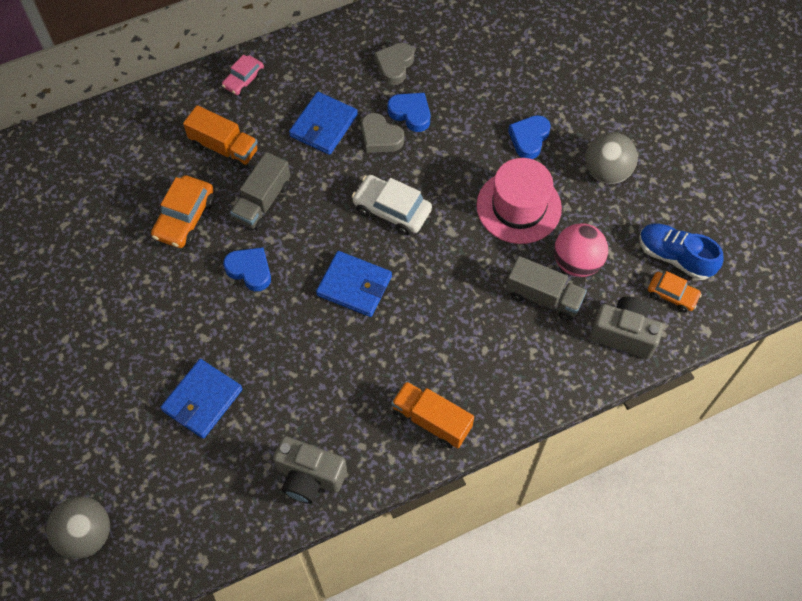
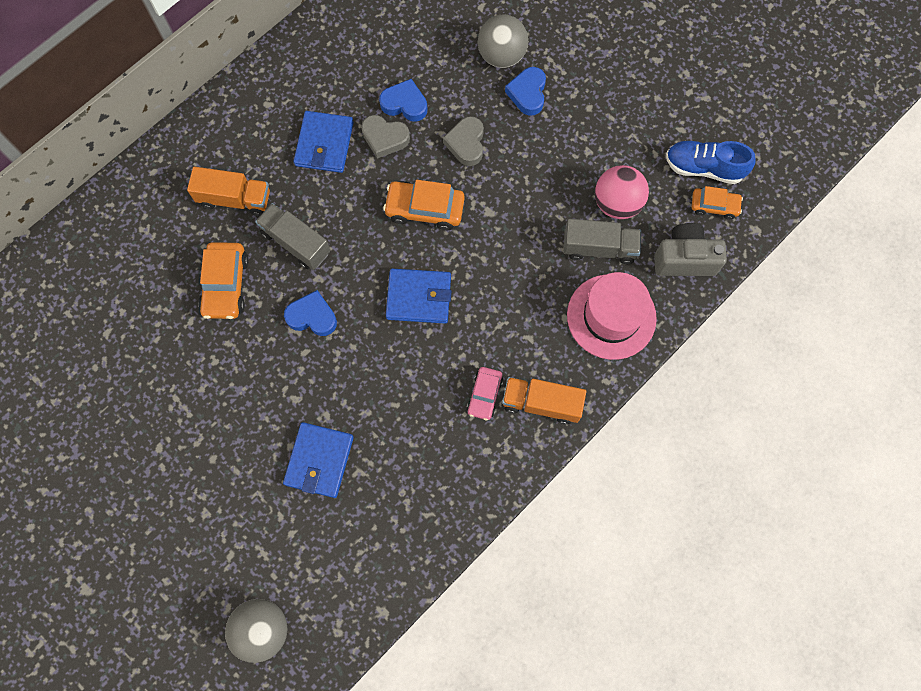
camera: 20 degrees left, 10 degrees up
(244, 80) = (225, 121): pink car -> pink car (484, 395)
(262, 202) = (296, 243): grey truck -> grey truck turned 120 degrees clockwise
(309, 477) = (450, 497): grey camera -> none
(392, 210) = (424, 209): white car -> orange car
(394, 66) = (369, 58): grey heart -> grey heart (466, 143)
(518, 207) = (543, 166): pink hat -> pink hat (611, 316)
(606, 171) = (612, 103): grey ball -> grey ball (501, 56)

